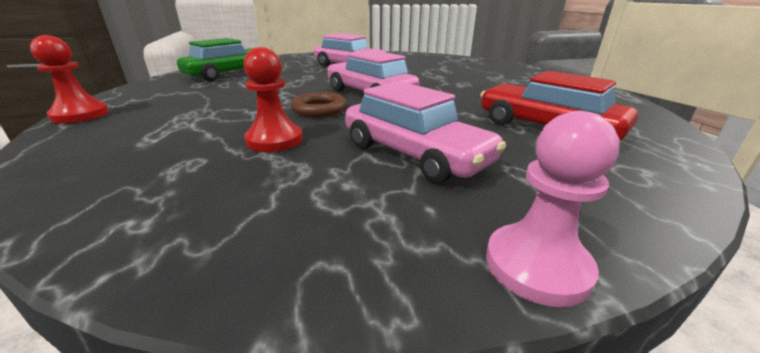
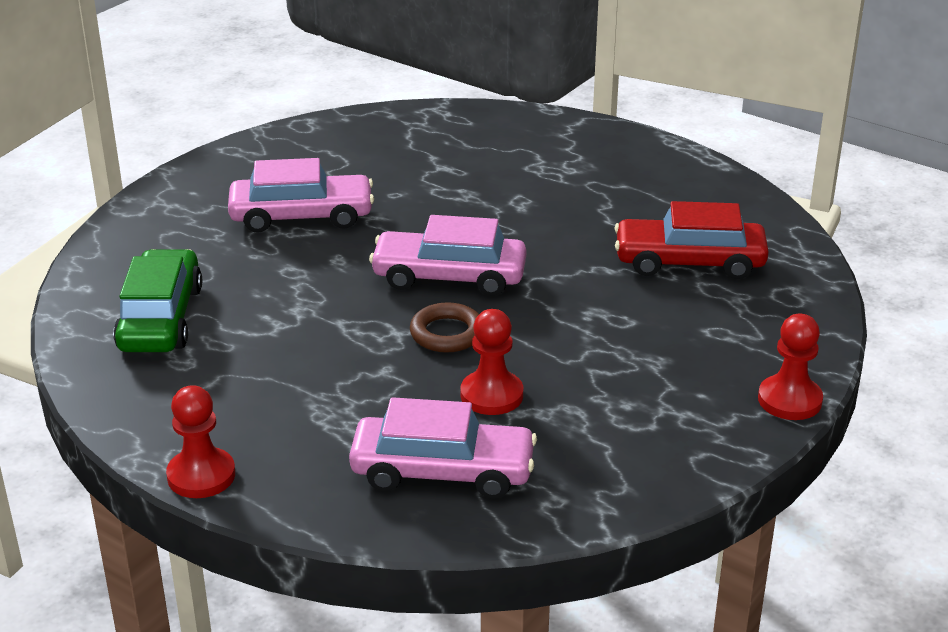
camera: 40 degrees left, 5 degrees up
(414, 154) = (629, 351): pink car -> pink car (442, 471)
(537, 265) = (789, 400): pink pawn -> red pawn

